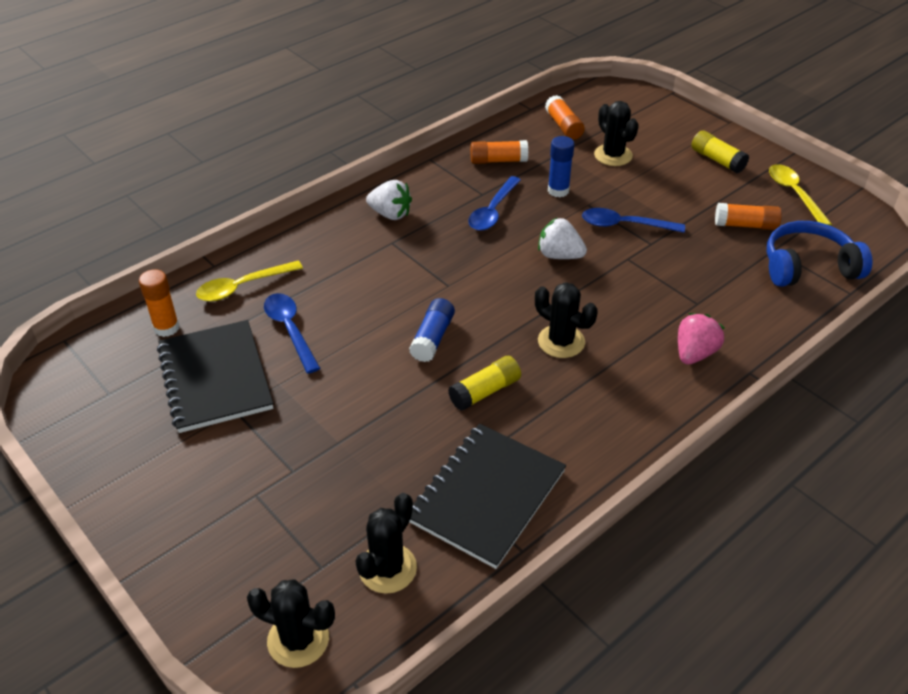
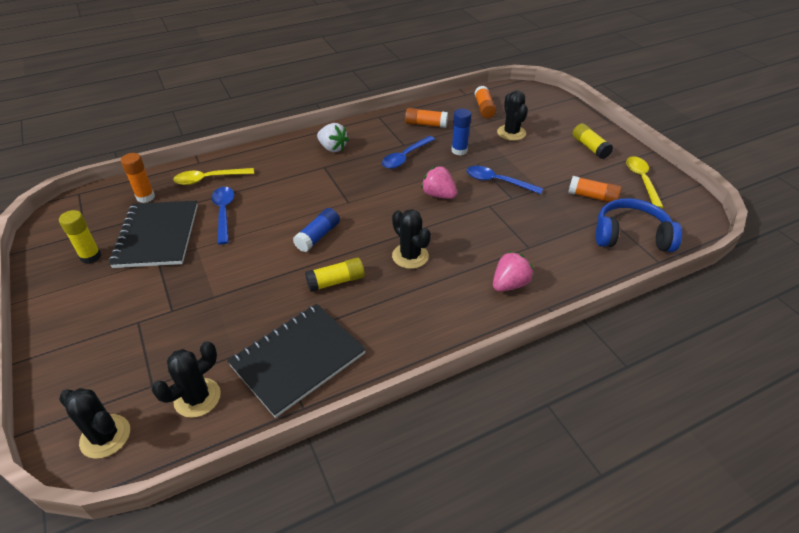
camera: 15 degrees right, 0 degrees up
(138, 424) = (91, 256): none -> yellow glue stick
(559, 255) = (438, 195): white strawberry -> pink strawberry

